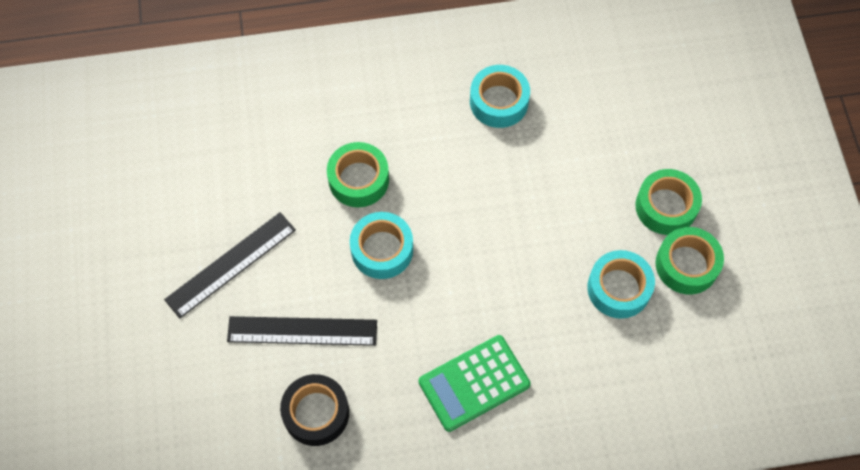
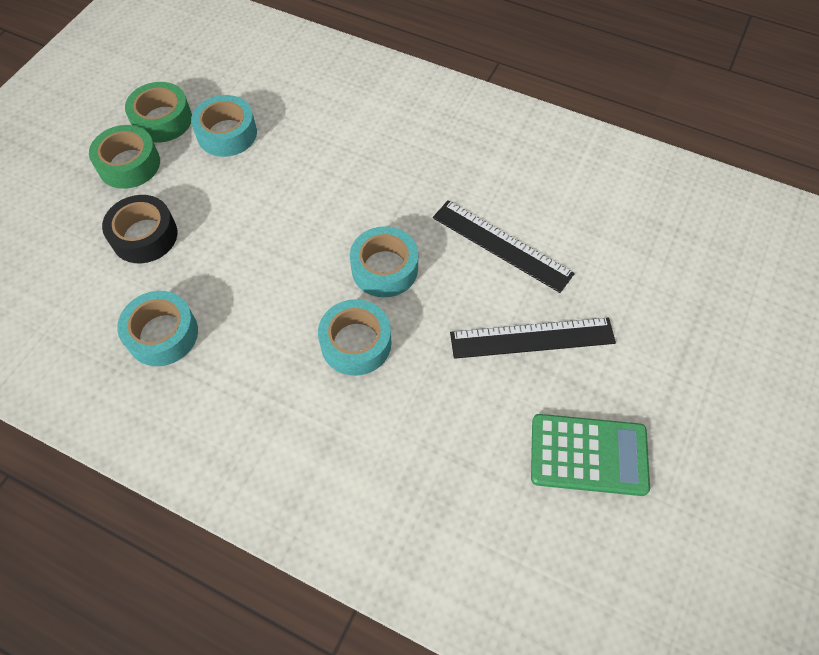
camera: 145 degrees left, 5 degrees down
(316, 413) = (529, 183): black tape -> black tape (144, 236)
(358, 179) = (356, 343): green tape -> turquoise tape
(474, 383) = (392, 136): green calculator -> green calculator (588, 454)

